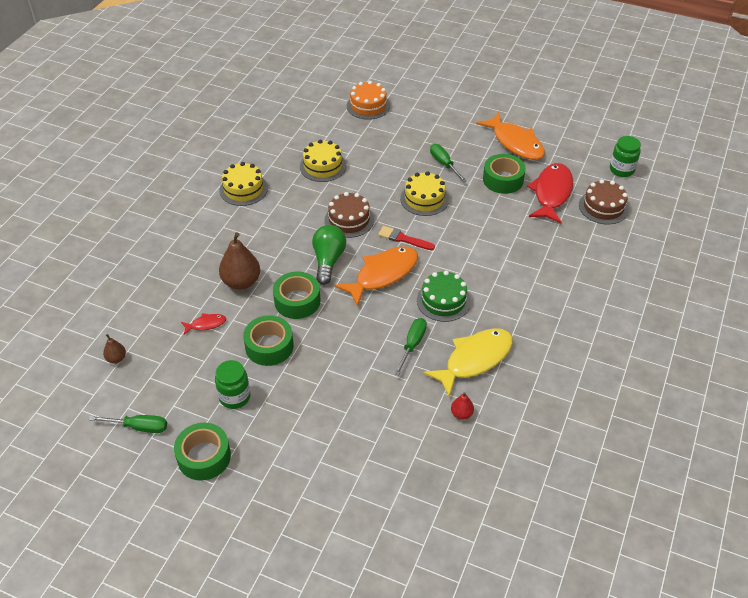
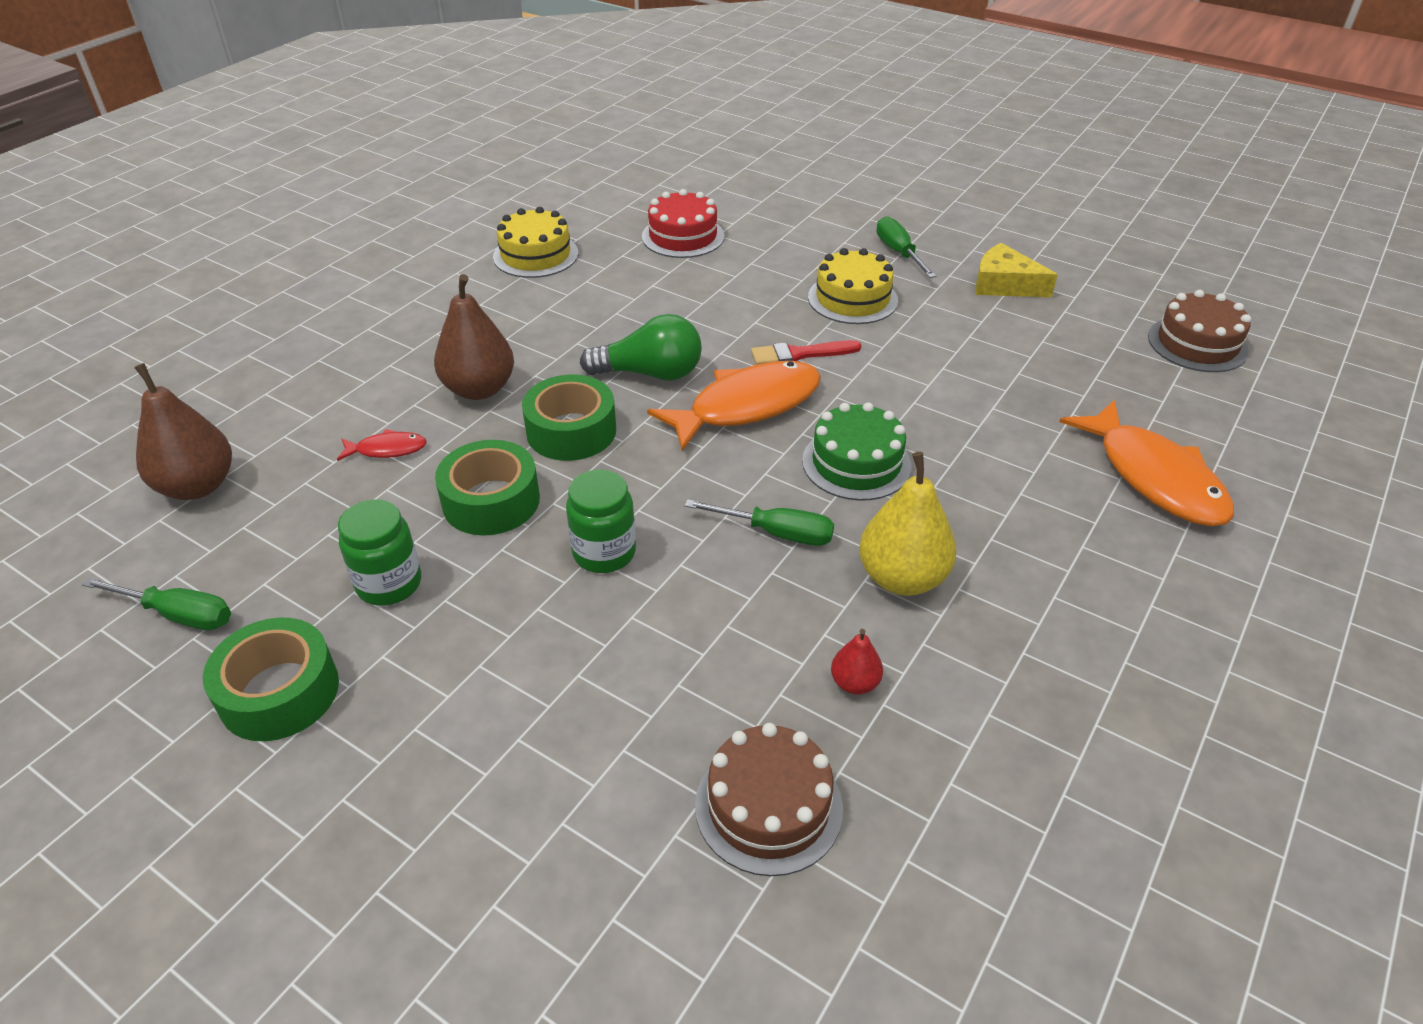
camera: 10 degrees right, 5 degrees down
(116, 358) = (197, 486): brown pear -> brown pear, size x2.00
(323, 166) = (683, 236): yellow cake -> red cake
(328, 261) = (650, 373): green light bulb -> green light bulb turned 75 degrees clockwise
(349, 220) = (706, 316): brown cake -> brown cake (768, 806)
(368, 106) = (783, 165): orange cake -> none
(403, 239) = (800, 354): red brush -> red brush turned 45 degrees counterclockwise
(412, 344) = (777, 533): green screwdriver -> green screwdriver turned 75 degrees clockwise
(474, 360) = (902, 578): yellow fish -> yellow pear
(503, 180) = (1004, 284): green tape -> yellow cheese
(515, 143) = (1034, 235): orange fish -> orange fish (1154, 477)
(551, 193) = (1096, 313): red fish -> none
(621, 170) = (1235, 291): green jar -> green jar (604, 553)

